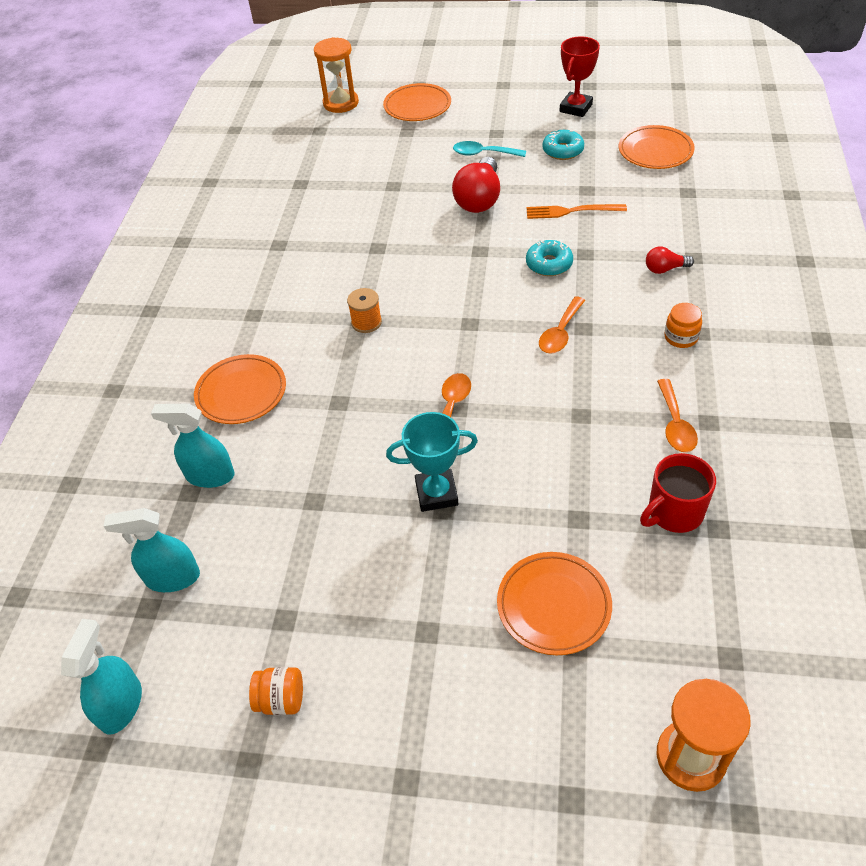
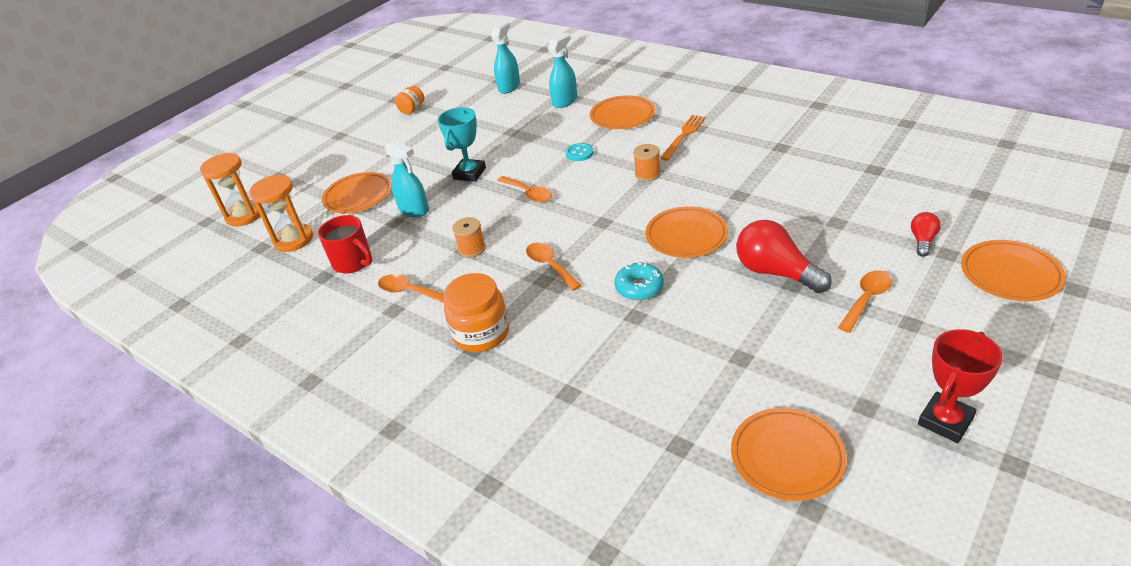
camera: 120 degrees right, 10 degrees down
(121, 705) = (457, 72): turquoise spray bottle -> turquoise spray bottle (414, 210)
(341, 103) = (1042, 218): orange hourglass -> orange hourglass (293, 240)
(345, 398) = (579, 153): none -> turquoise button
(460, 260) = (686, 236): none -> orange plate
(484, 154) = (866, 300): turquoise spoon -> orange spoon
(563, 151) = (837, 367): turquoise donut -> none
(571, 211) = (710, 331): orange fork -> orange fork (684, 136)
(576, 108) = (945, 421): red trophy -> red trophy turned 75 degrees clockwise
(576, 408) = (472, 249): none -> orange spool
(664, 269) = (569, 363): red light bulb -> red light bulb (922, 241)
(674, 512) = (353, 262): red mug -> red mug turned 135 degrees clockwise
(681, 337) = (481, 333): orange jar -> orange jar, size x1.76

